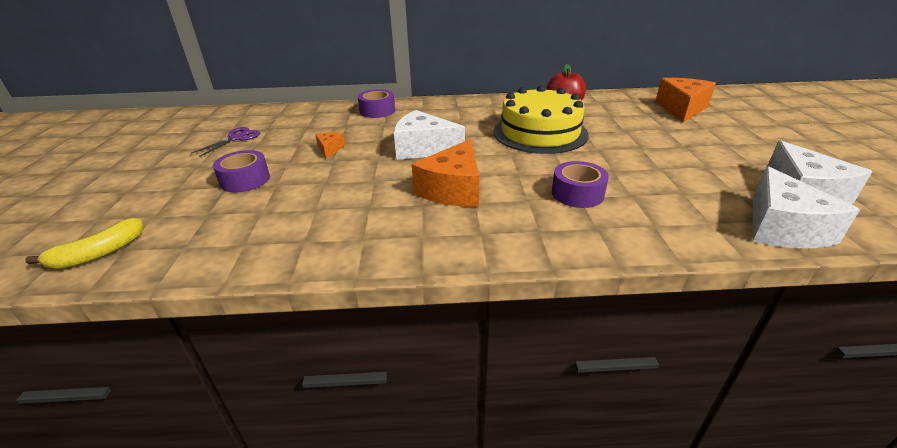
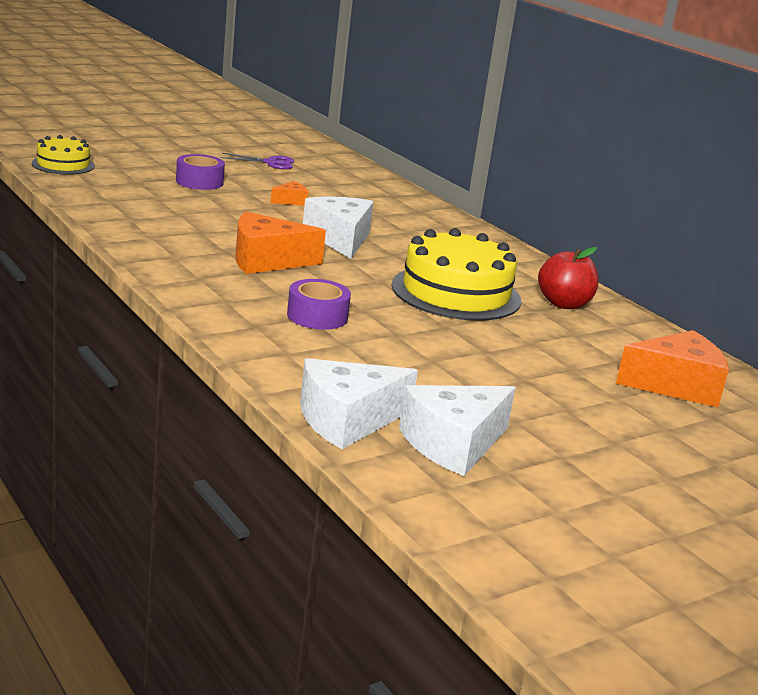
camera: 55 degrees right, 10 degrees down
(99, 253) = (63, 164): yellow banana -> yellow cake
(377, 111) = (410, 207): purple tape -> none

